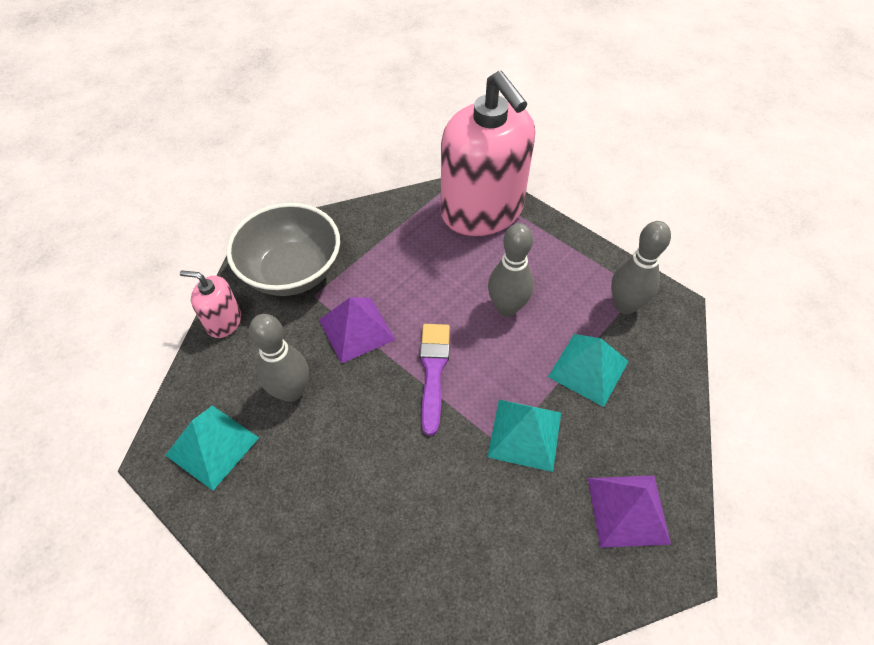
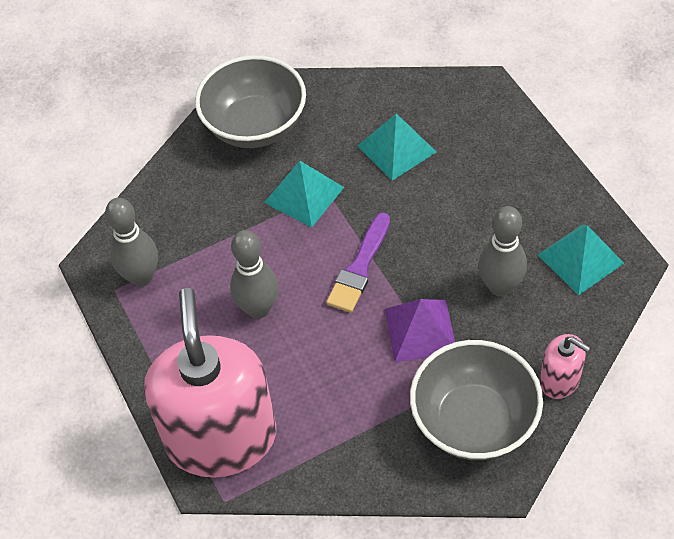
camera: 155 degrees left, 0 degrees up
(588, 369) = (217, 230): turquoise pyramid -> turquoise pyramid (397, 148)
(628, 510) = (255, 125): purple pyramid -> grey bowl

